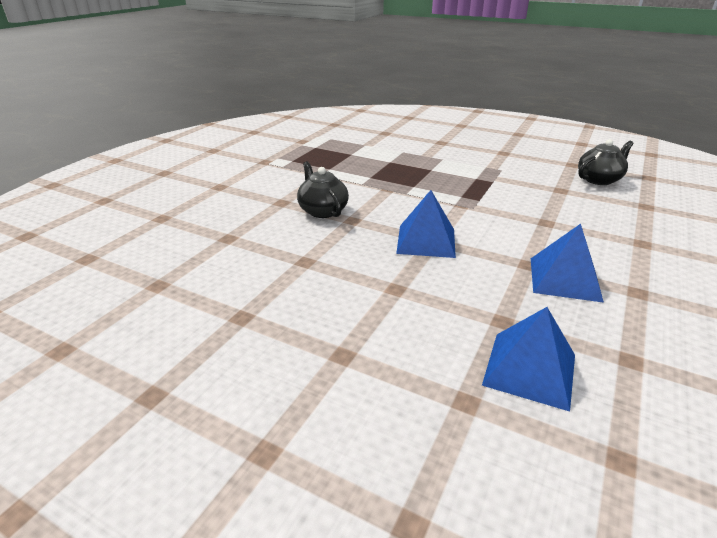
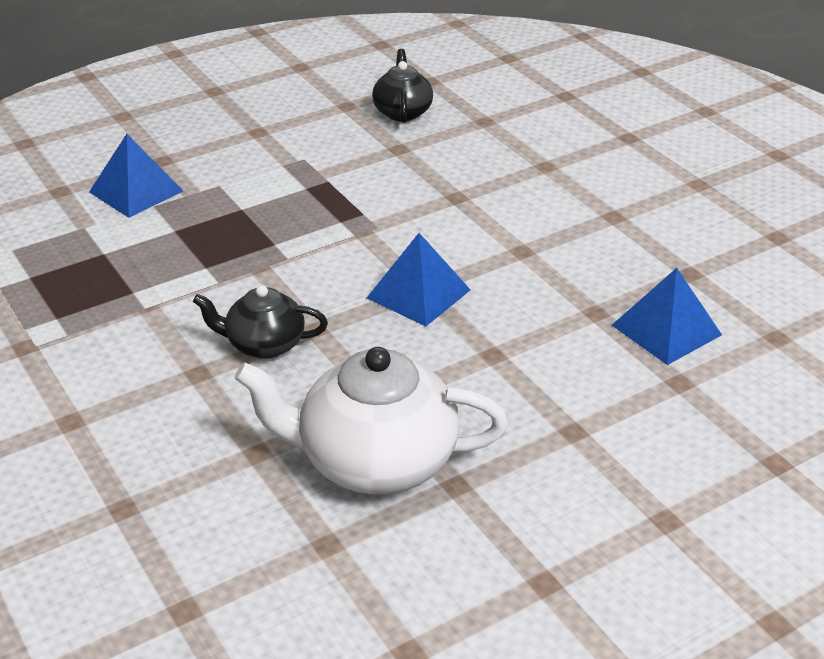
camera: 60 degrees left, 5 degrees up
(245, 277) = (374, 461): none -> white teapot
(565, 279) = (563, 243): blue pyramid -> blue pyramid (136, 191)

